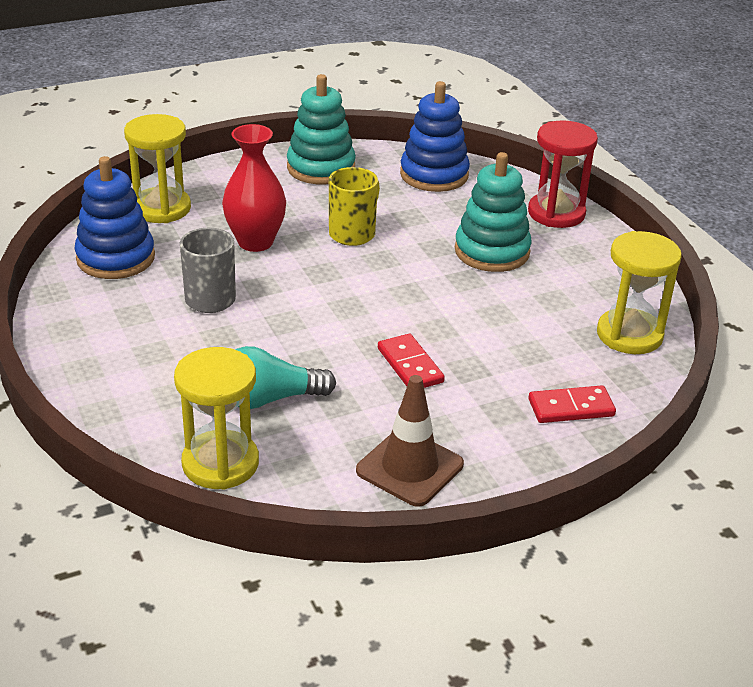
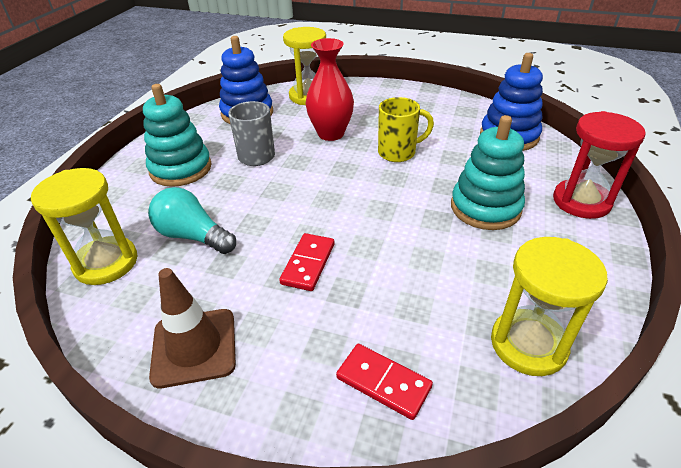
camera: 45 degrees right, 5 degrees up
(321, 168) = (433, 105): turquoise stacking toy -> turquoise stacking toy (181, 169)

